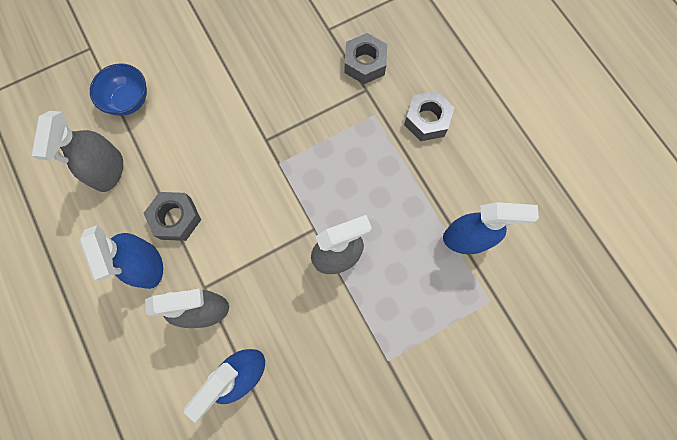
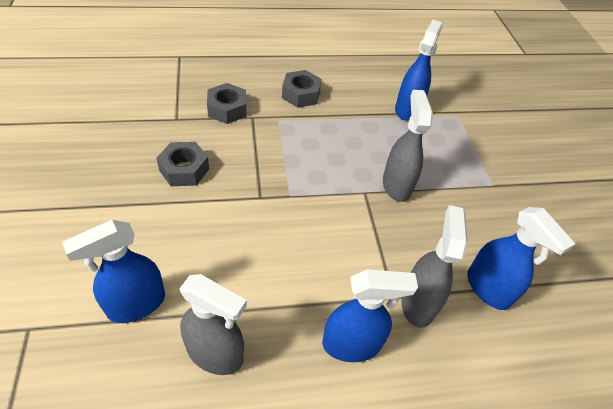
camera: 75 degrees left, 25 degrees down
(128, 100) = (136, 304): blue bowl -> blue spray bottle
(176, 218) = (308, 299): grey nut -> grey nut (184, 170)

